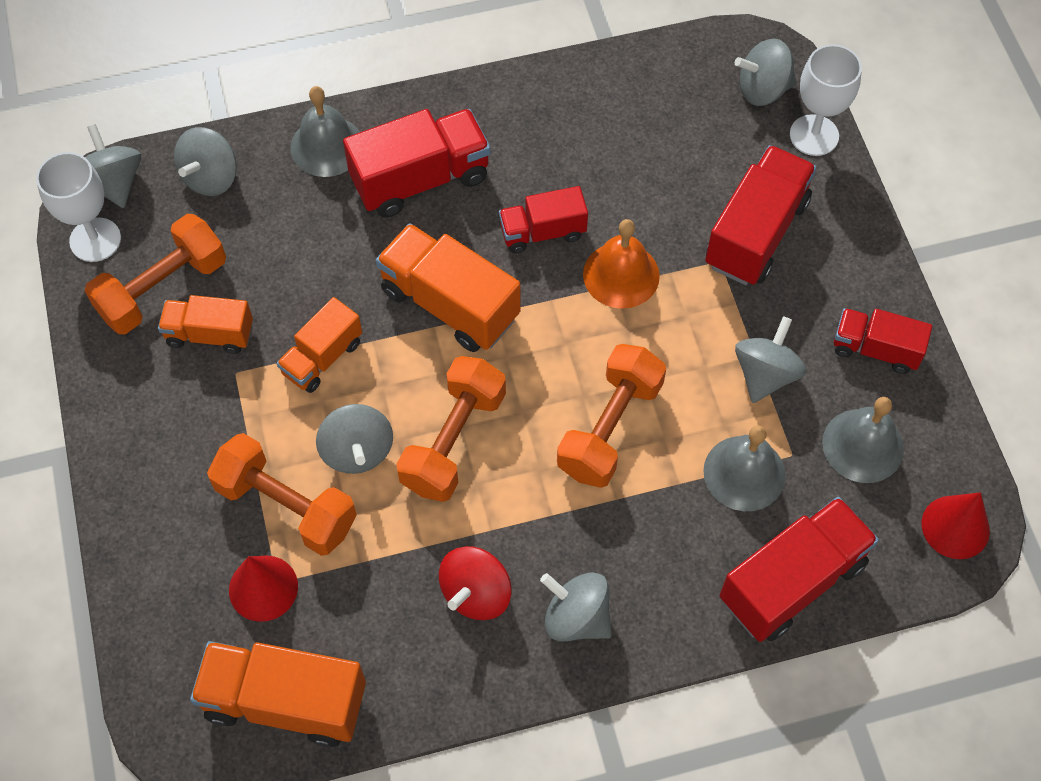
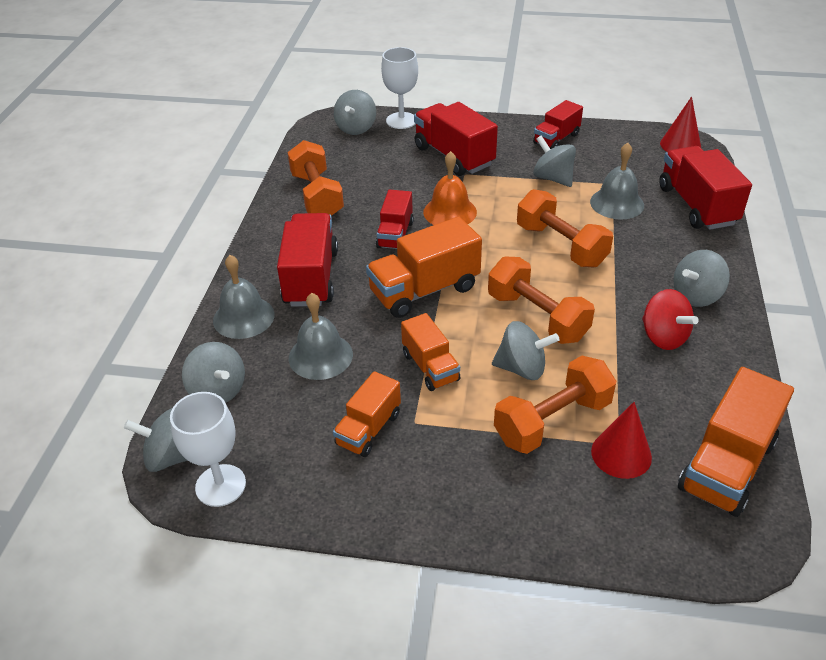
camera: 65 degrees left, 20 degrees down
(163, 289) = (304, 449): orange dumbbell -> orange dumbbell (317, 196)
(863, 445) = (616, 159): grey bell -> grey bell (320, 356)

